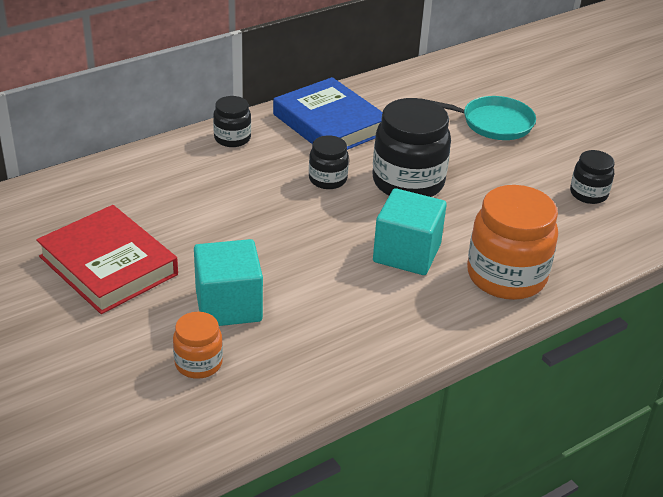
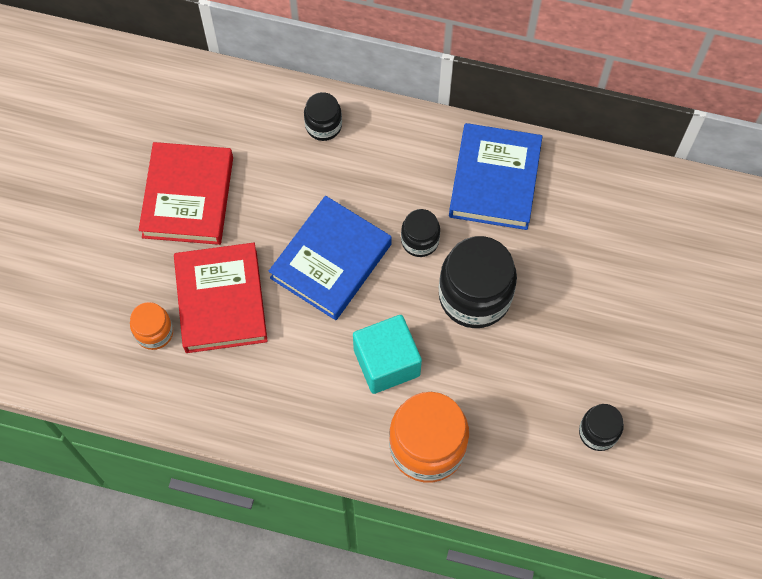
camera: 50 degrees right, 30 degrees up
(228, 305) = (221, 301): turquoise cube -> red book
(232, 138) = (402, 135): black jar -> black jar (323, 125)
(281, 228) = (331, 261): none -> blue book
(493, 123) = (628, 292): turquoise pan -> none

